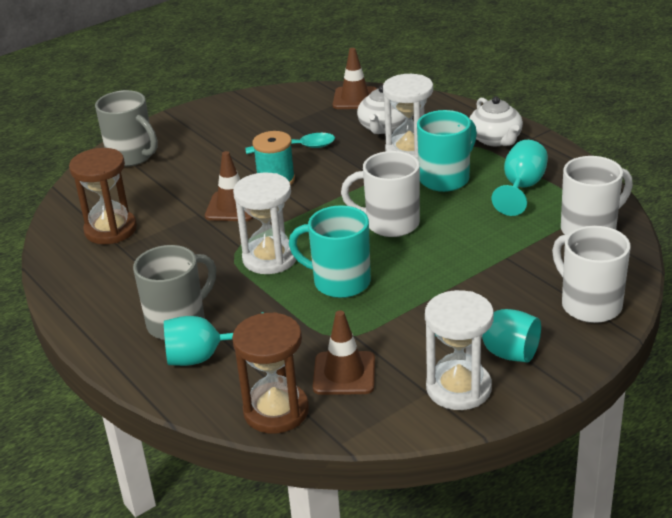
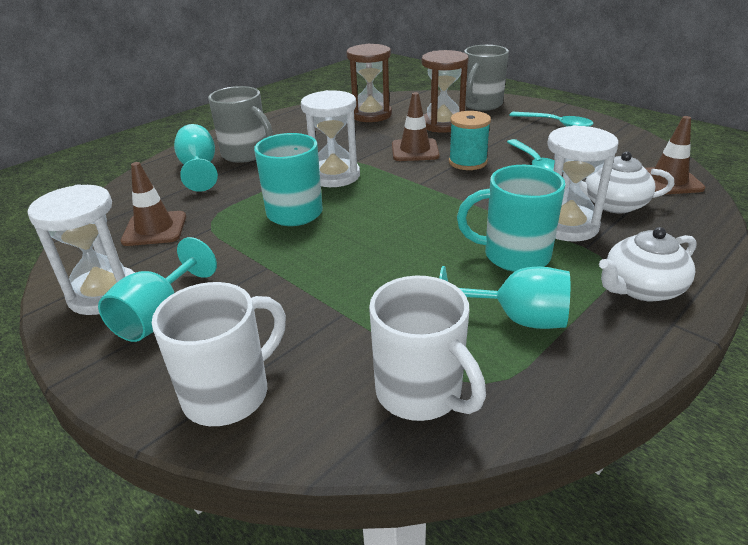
camera: 80 degrees right, 0 degrees up
(214, 124) = (556, 124): none -> turquoise spoon
(276, 411) = (119, 205): brown hourglass -> brown hourglass (442, 124)
(390, 223) = (403, 228): white mug -> none
(445, 178) = (514, 255): turquoise mug -> turquoise mug turned 150 degrees clockwise

